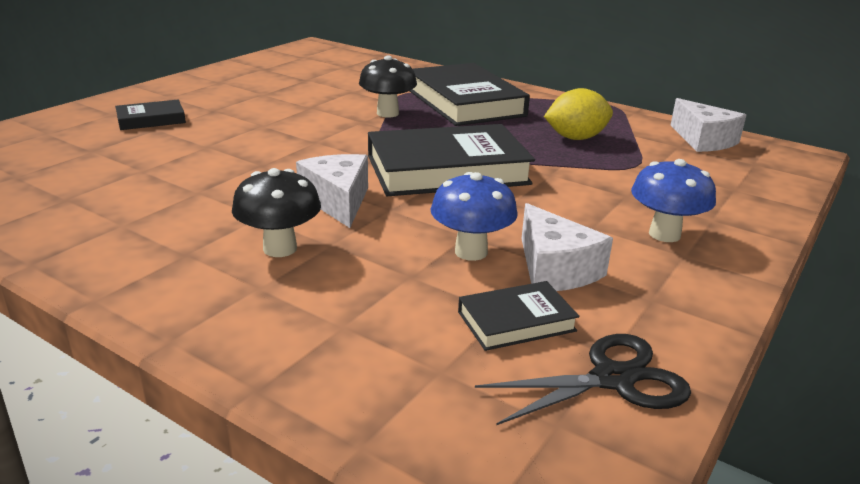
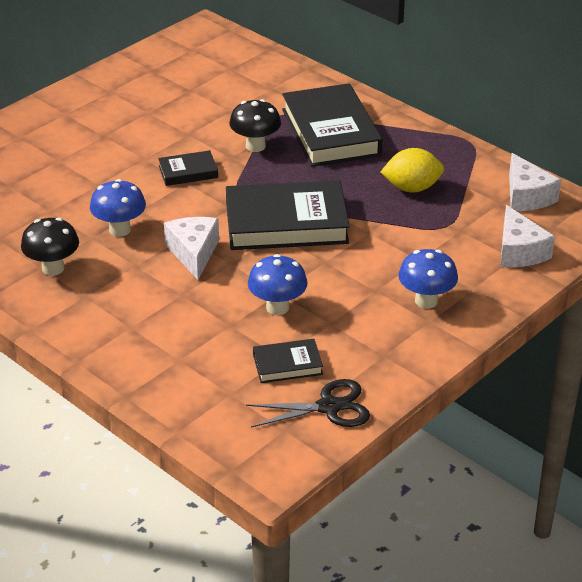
camera: 10 degrees right, 10 degrees up
(151, 119) = (52, 147): black book -> black book (188, 172)
(236, 183) = (120, 230): none -> blue mushroom
(280, 248) = (147, 296): black mushroom -> black mushroom (53, 268)
(555, 269) = (330, 326): white cheese -> white cheese (519, 251)

